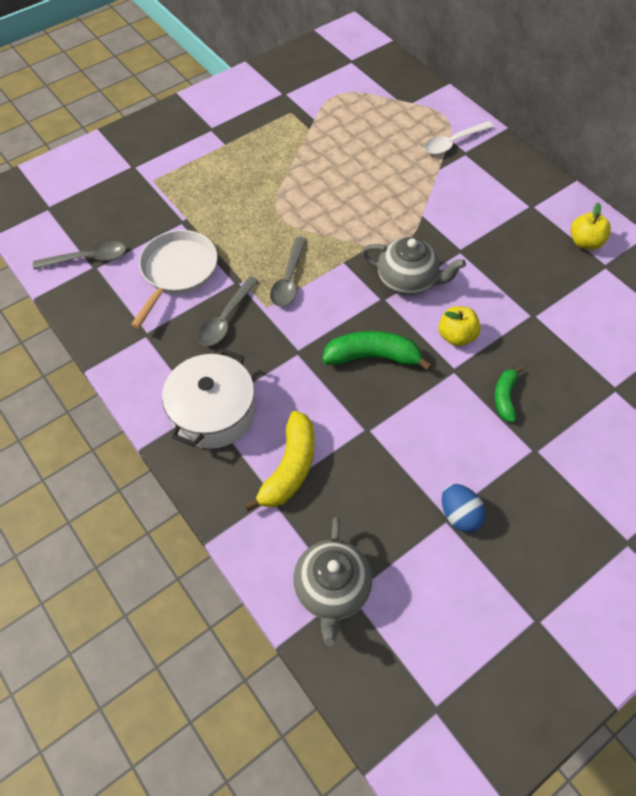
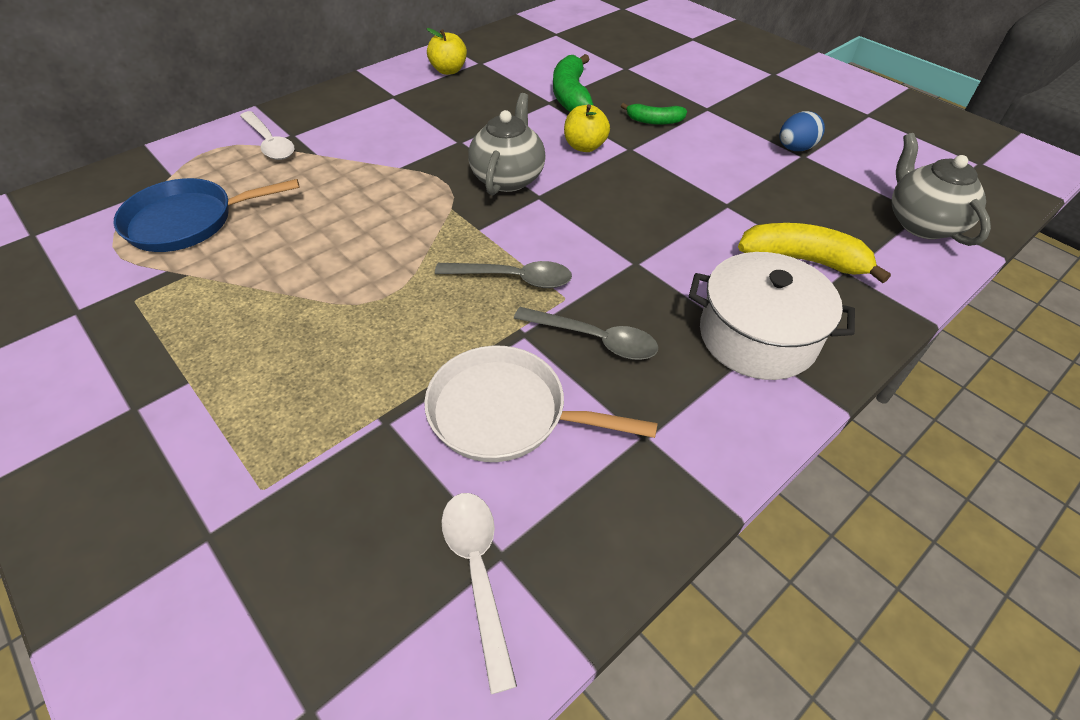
camera: 95 degrees left, 10 degrees down
(88, 258) = (478, 572): grey spoon -> white spoon
(332, 589) = (921, 223): grey teapot -> grey teapot turned 105 degrees counterclockwise
(360, 119) = (188, 221): none -> blue pan
(372, 357) = (627, 202): green banana -> green banana (571, 96)

